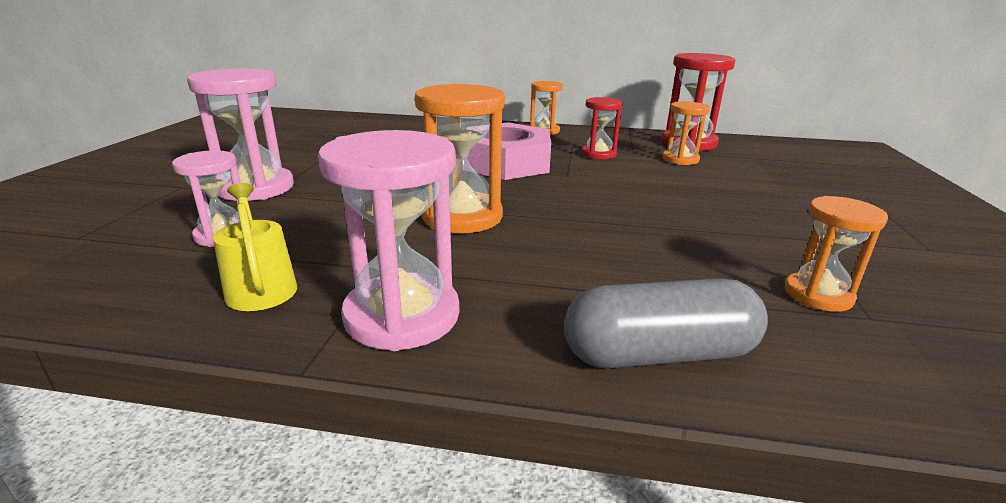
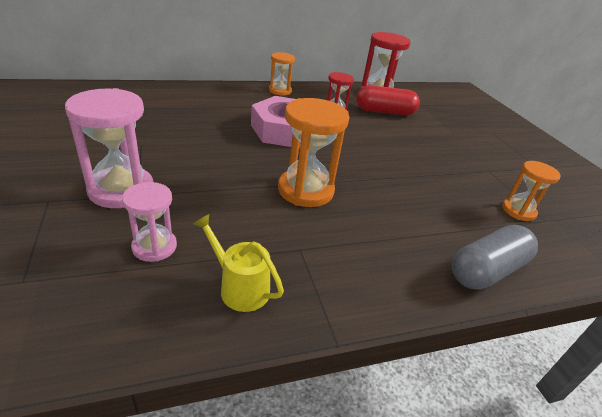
camera: 30 degrees left, 10 degrees up
(402, 316) = (350, 284): pink hourglass -> none
(680, 159) = (384, 112): orange hourglass -> red capsule

